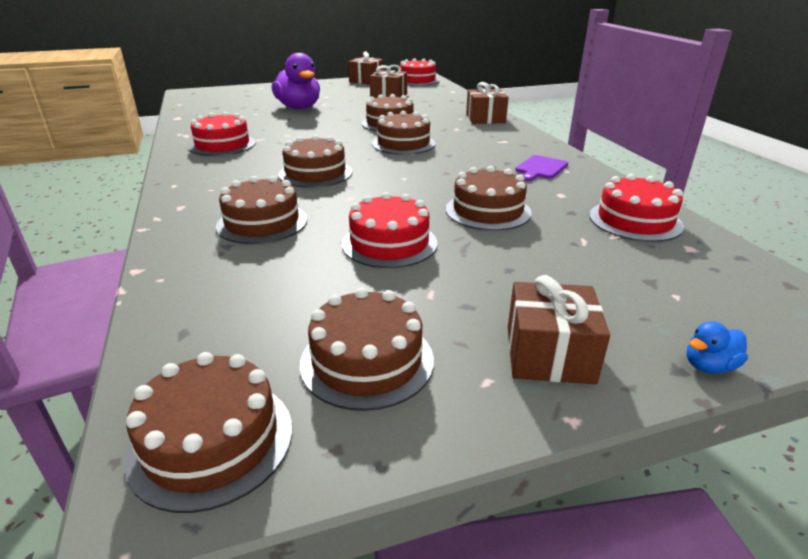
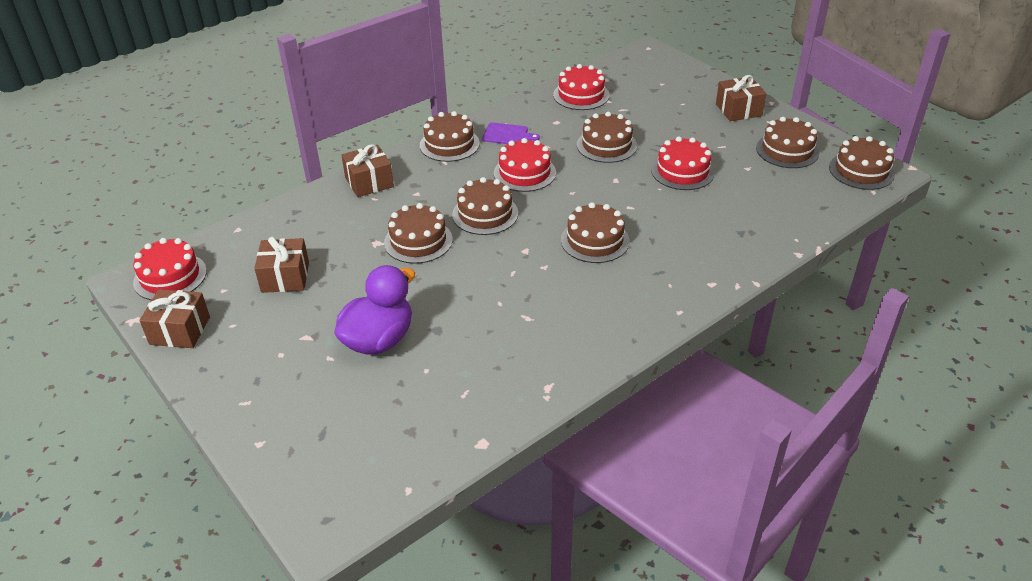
camera: 110 degrees left, 10 degrees up
(222, 145) = (562, 336): red cake -> red cake (524, 173)
(262, 222) = (700, 231): brown cake -> brown cake (449, 144)
(709, 366) = (712, 78): blue duck -> none

